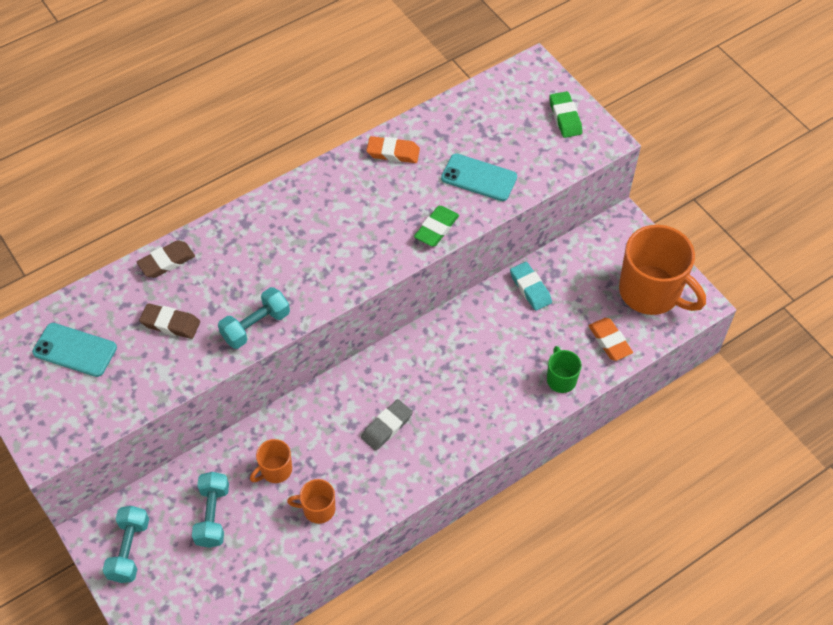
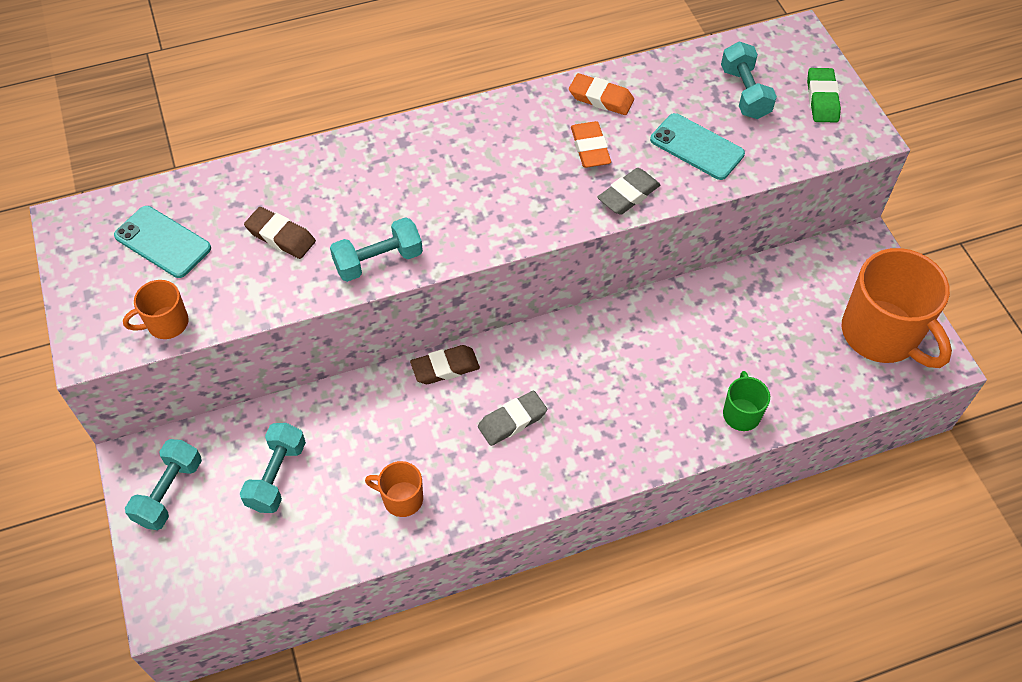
camera: 15 degrees right, 0 degrees up
(166, 262) = (299, 166): brown eraser -> brown eraser (445, 367)
(275, 470) = (365, 440): orange mug -> orange mug (166, 323)
(436, 229) = (628, 195): green eraser -> grey eraser
(504, 124) = (745, 93): none -> turquoise dumbbell
(530, 288) = (731, 297): turquoise eraser -> none
(609, 341) = (814, 382): orange eraser -> orange eraser (590, 148)

